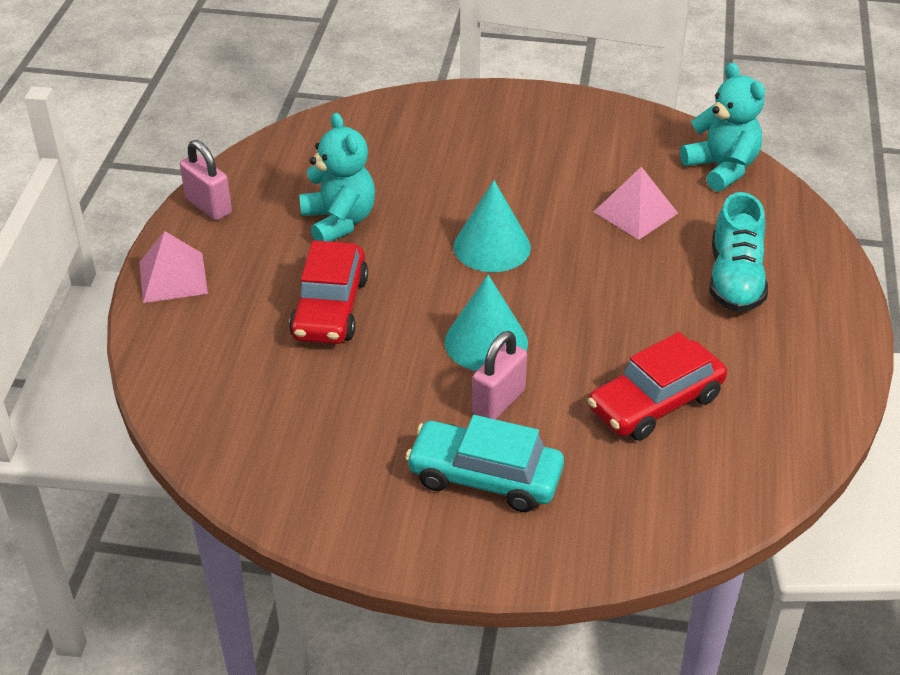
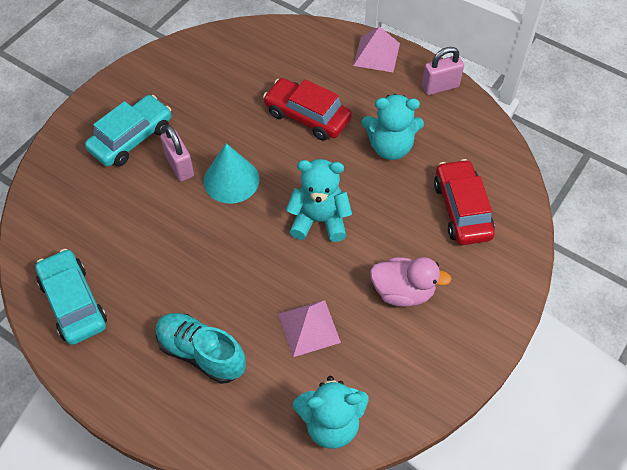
camera: 115 degrees right, 15 degrees up
(492, 246) = (319, 220): turquoise cone -> turquoise teddy bear
(538, 162) = (403, 292): none -> pink duck
(655, 403) = (126, 243): red car -> red car (462, 209)
(775, 414) = (73, 303): none -> turquoise car

